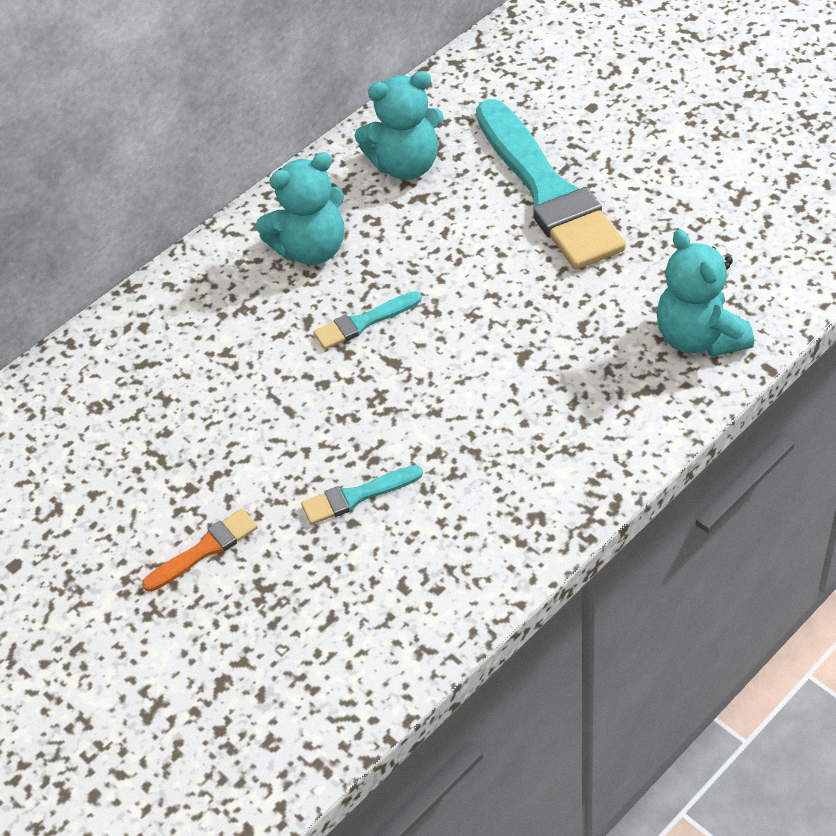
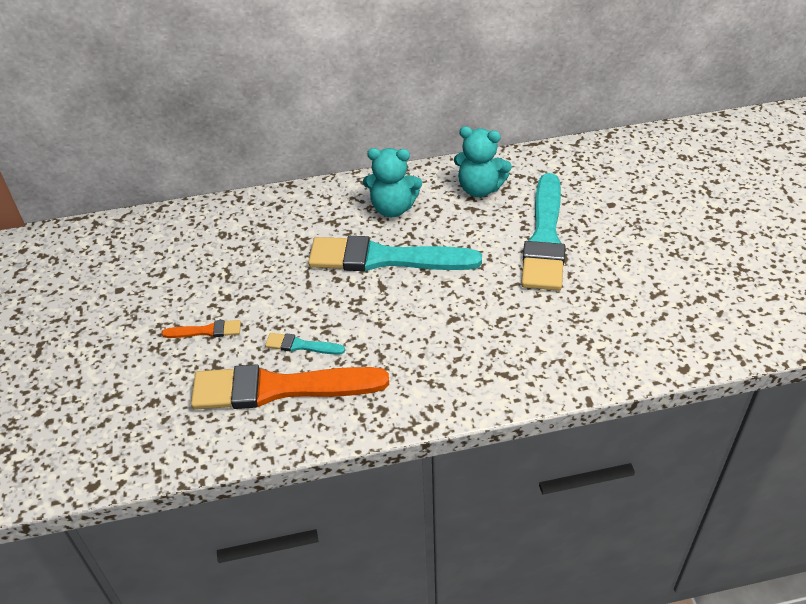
camera: 30 degrees right, 5 degrees down
(363, 322) = (385, 258): turquoise brush -> turquoise brush, size x2.34
(380, 566) = (279, 388): none -> orange brush
(699, 337) = (561, 361): turquoise teddy bear -> none

